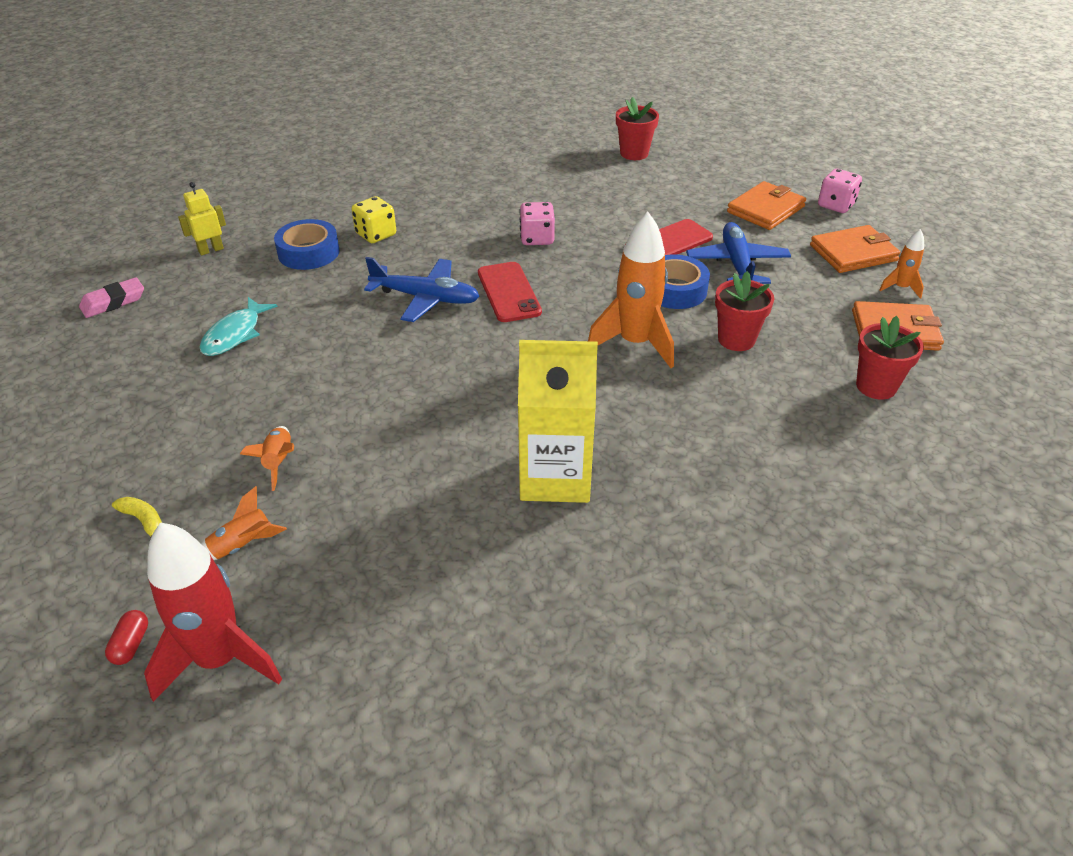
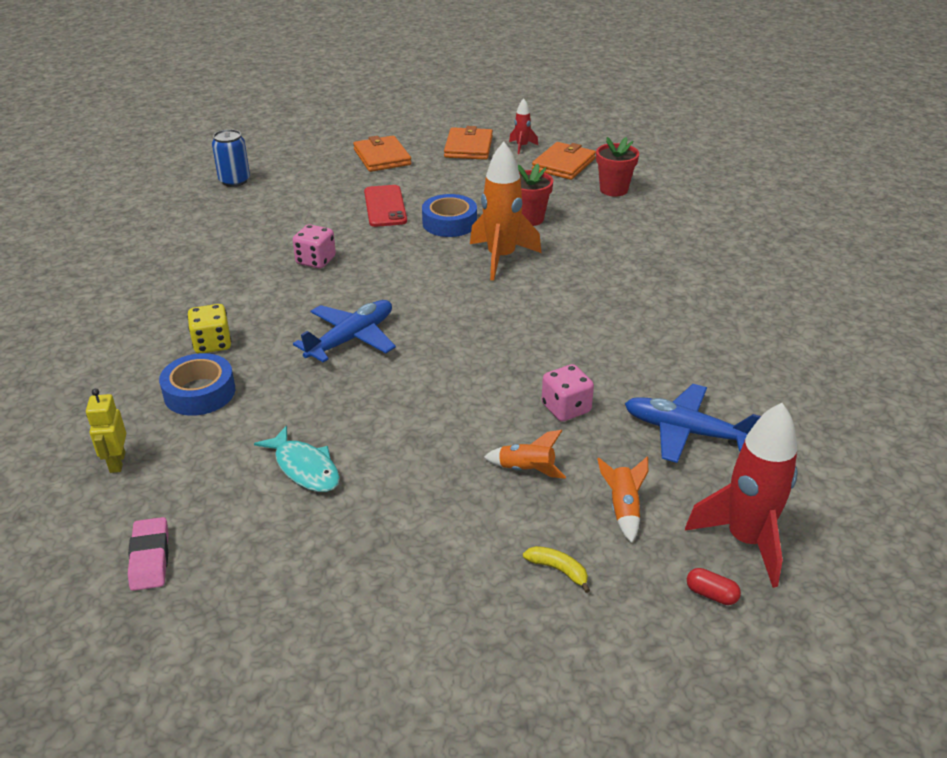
camera: 65 degrees left, 5 degrees down
(144, 521) = (558, 570): yellow banana -> yellow banana turned 60 degrees clockwise
(509, 292) = (383, 294): red phone -> none
(555, 477) = (628, 333): yellow carton -> none
(634, 153) = (234, 181): red flower pot -> blue can
(737, 264) = (440, 190): blue plane -> blue plane (685, 431)
(836, 205) = (405, 132): pink dice -> pink dice (566, 408)
(900, 288) = (522, 147): orange rocket -> red rocket

